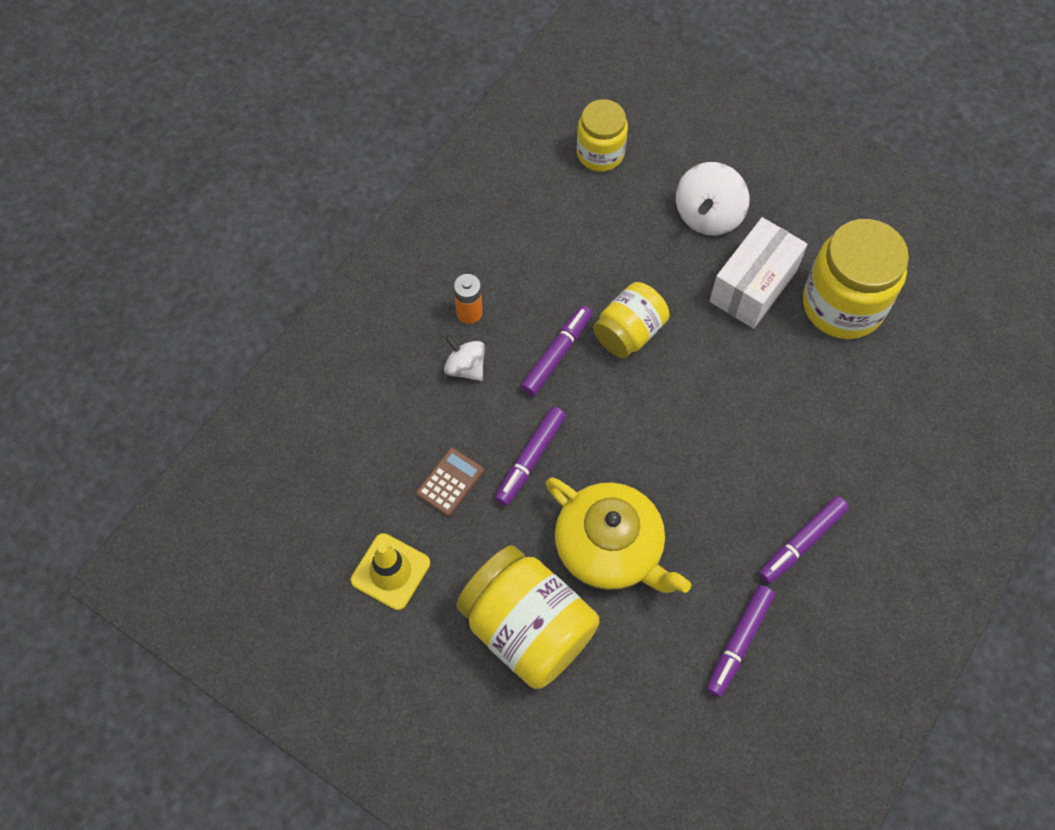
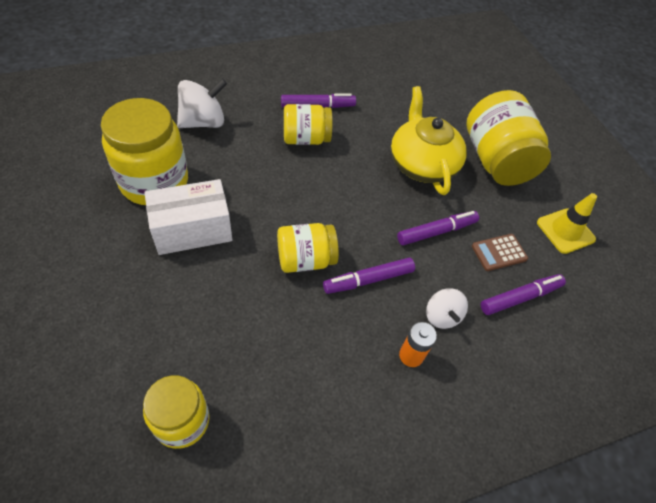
camera: 150 degrees left, 10 degrees down
(708, 215) = (162, 298): white spinning top -> white spinning top (203, 122)
(738, 642) = (389, 95): purple marker -> purple marker (520, 298)
(764, 478) = (306, 139): none -> yellow jar

